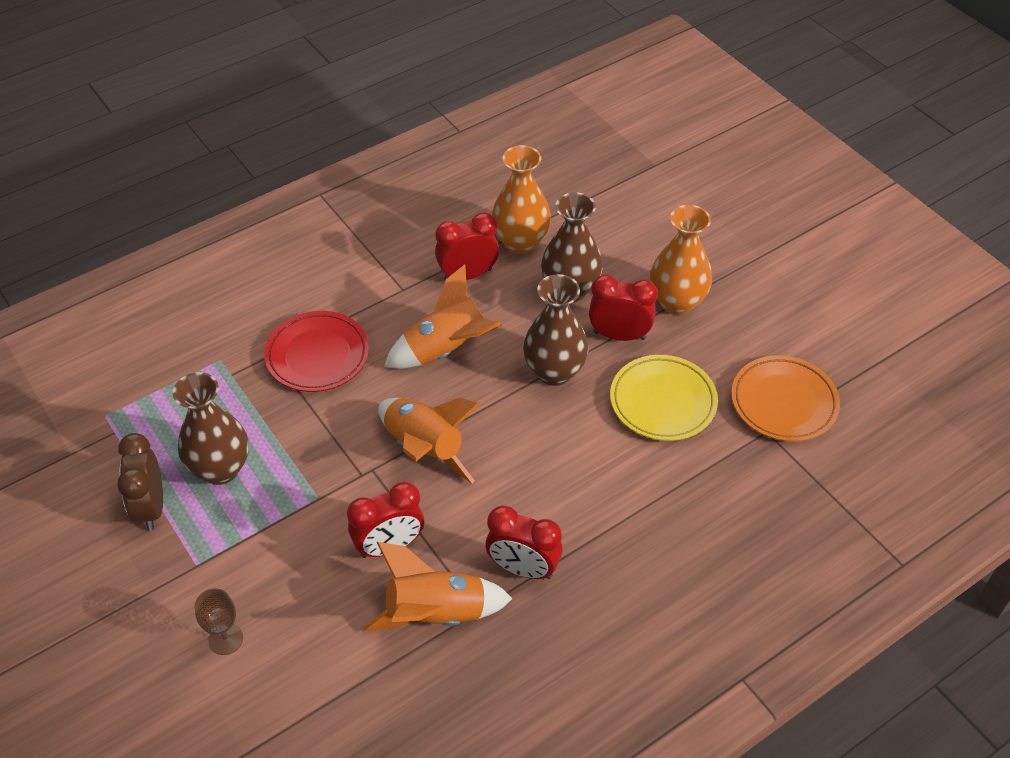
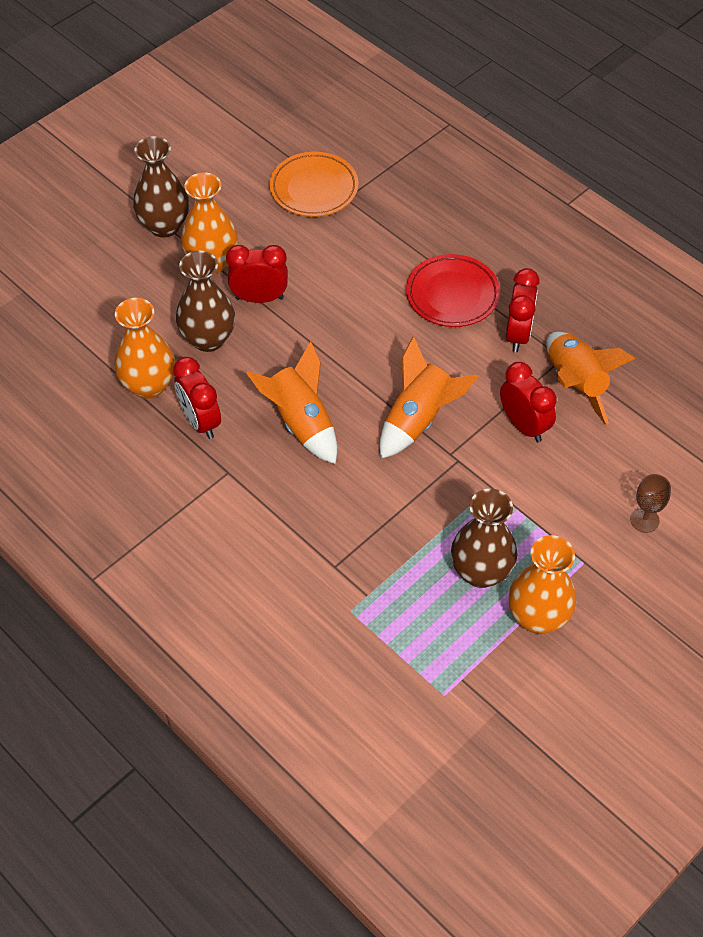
camera: 100 degrees left, 5 degrees up
(151, 507) = (537, 617): brown clock -> orange vase
(317, 355) = (328, 525): red plate -> red plate (452, 295)
(554, 372) = (311, 339): brown vase -> brown vase (164, 226)
(619, 335) = (259, 298): red clock -> red clock turned 90 degrees clockwise
(663, 402) = (329, 263): yellow plate -> none

